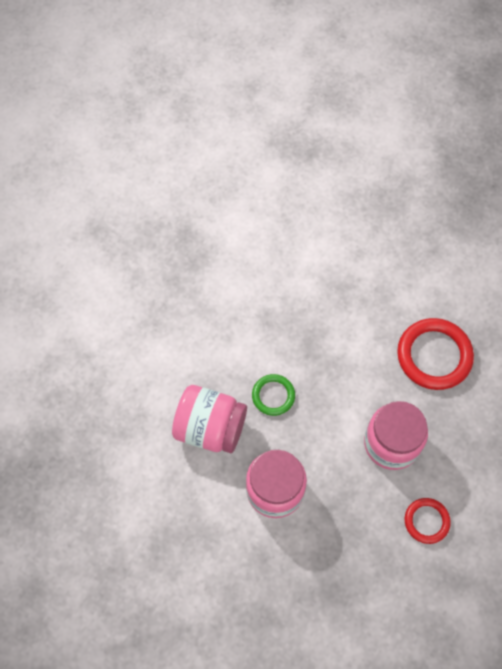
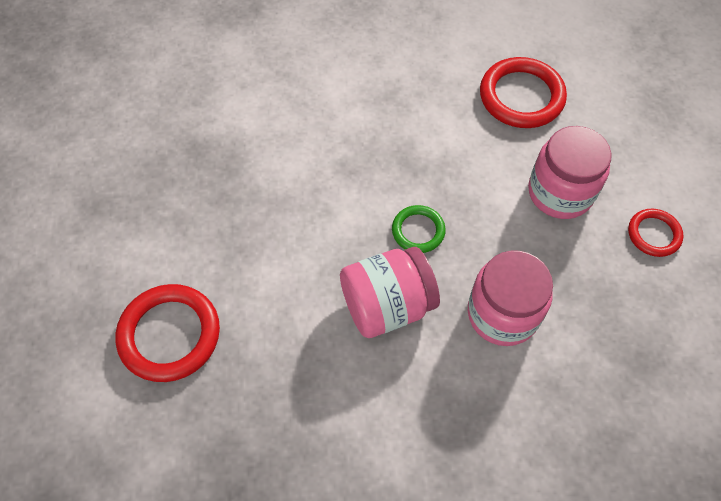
camera: 40 degrees left, 5 degrees down
(73, 345) = (169, 335): none -> red ring

